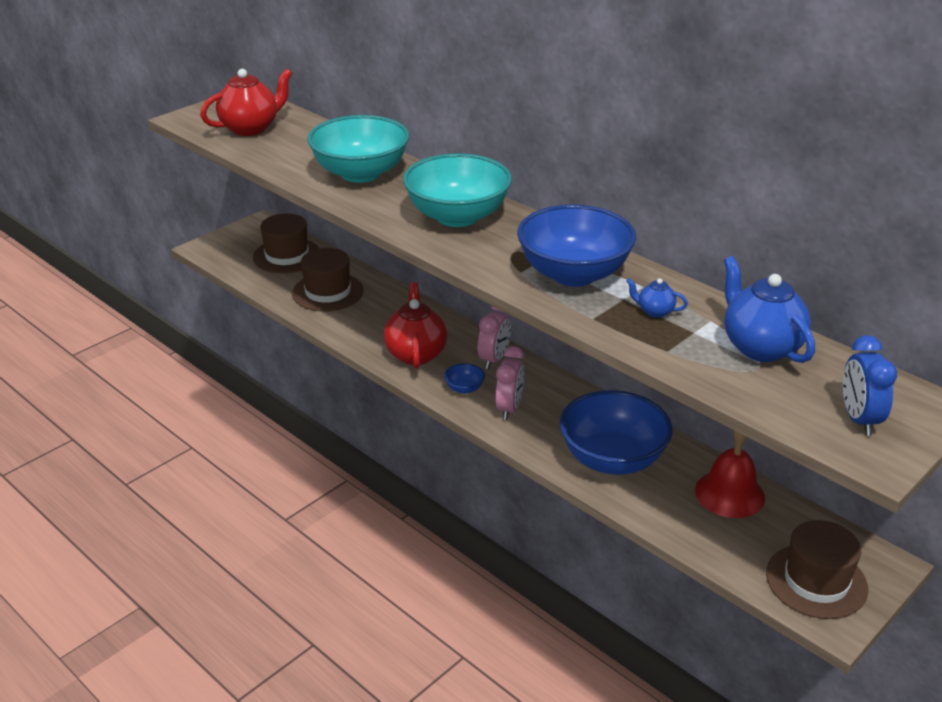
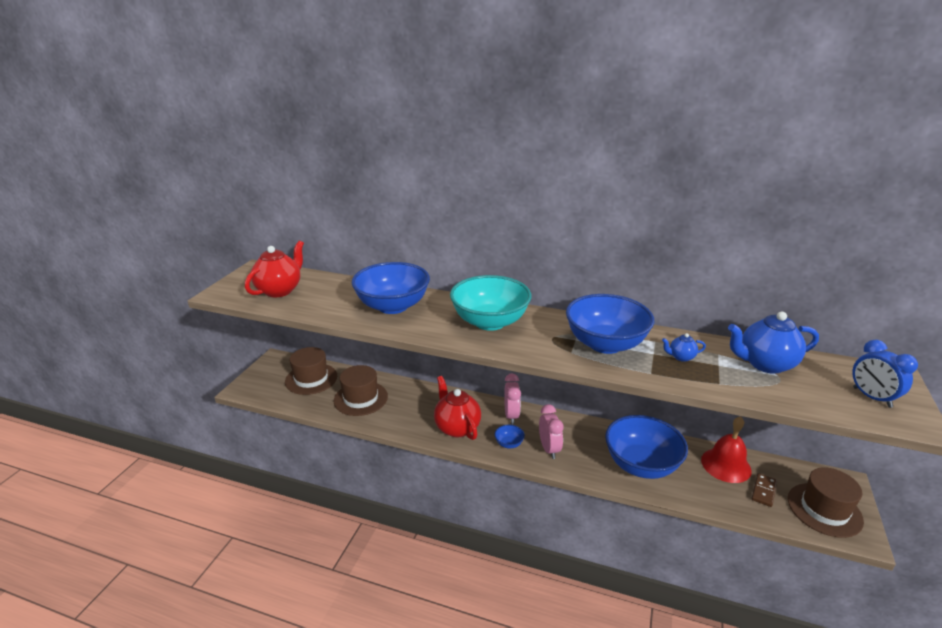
camera: 25 degrees left, 5 degrees down
(360, 173) = (393, 306): turquoise bowl -> blue bowl
(751, 536) = (763, 491): none -> brown domino
(760, 347) = (765, 364): blue teapot -> blue teapot turned 45 degrees counterclockwise

